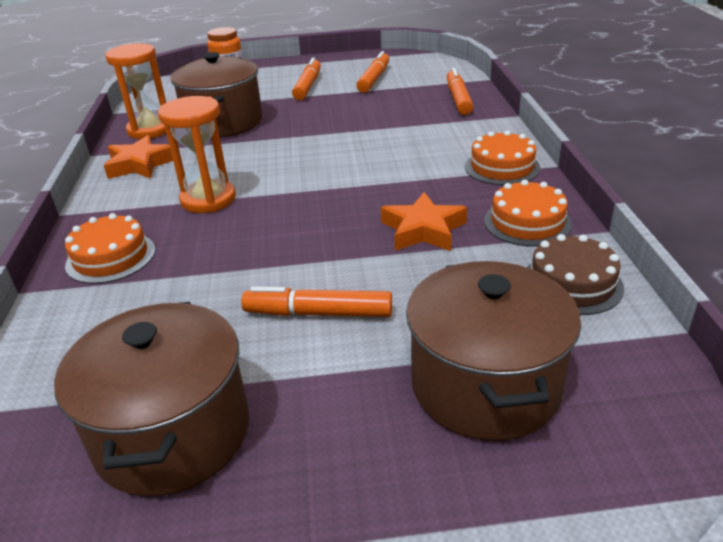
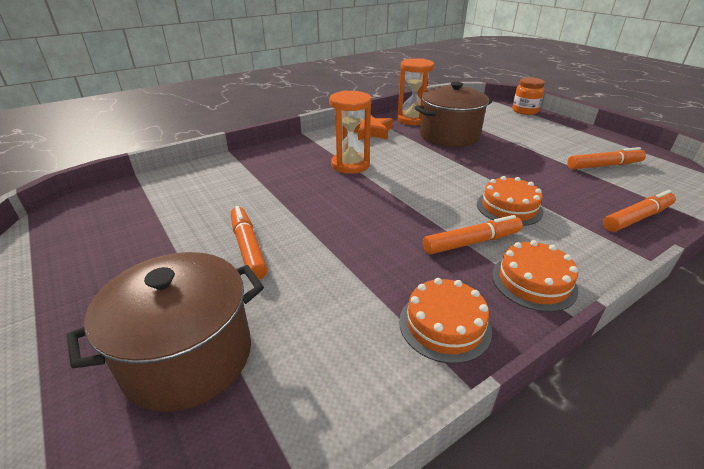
camera: 60 degrees right, 0 degrees up
(111, 257) = (270, 160): orange cake -> orange cake (509, 207)
(173, 433) = (126, 234): brown pot -> none
(308, 86) = (545, 144): orange marker -> orange marker (471, 242)
(423, 230) = (382, 263): orange star -> none
(572, 283) = (358, 385): brown cake -> none

